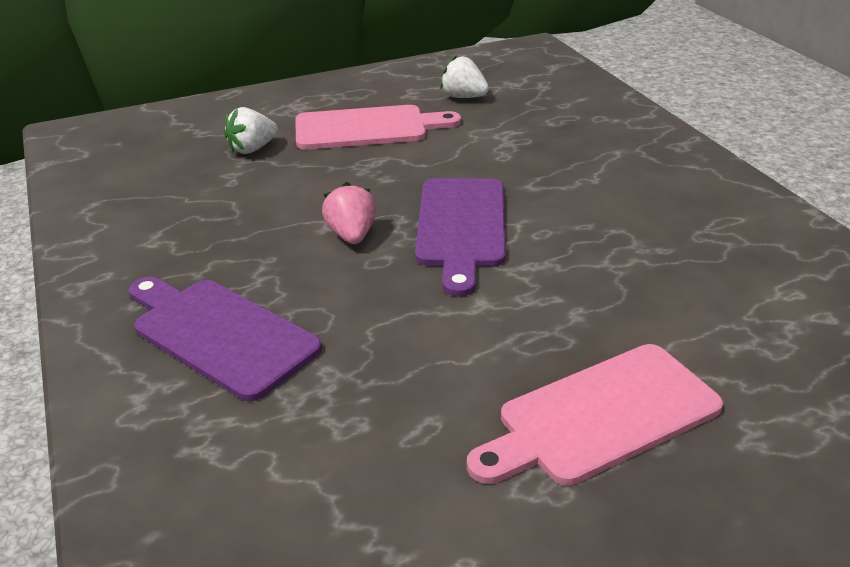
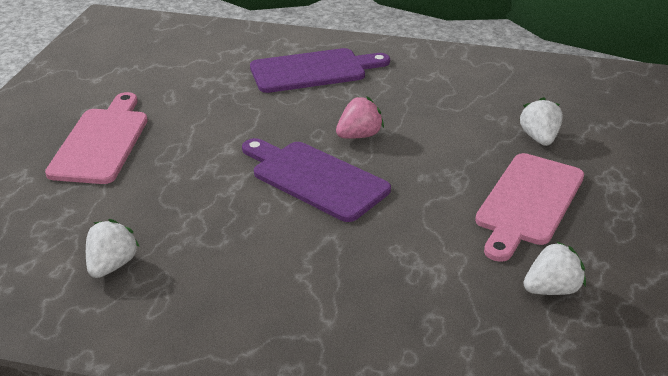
camera: 125 degrees right, 0 degrees up
(352, 235) = (359, 135): pink strawberry -> pink strawberry turned 60 degrees counterclockwise
(736, 268) = (112, 266): none -> white strawberry

